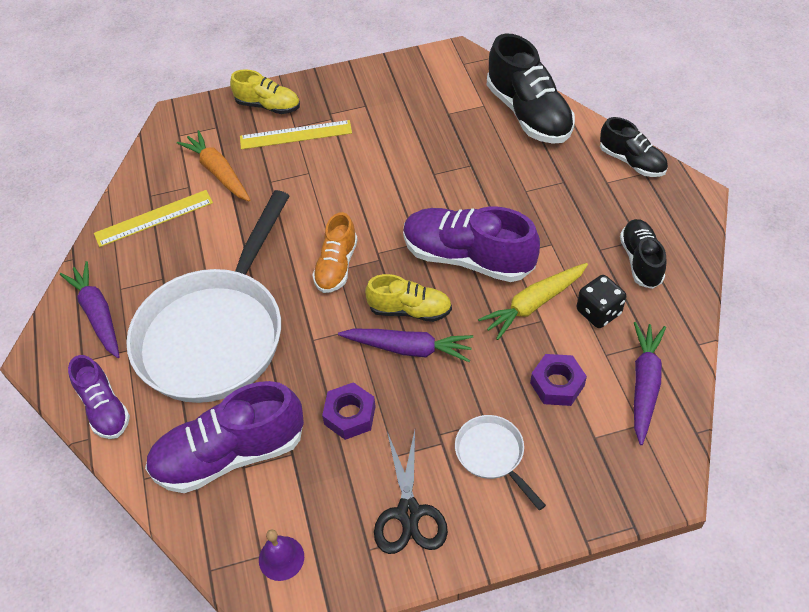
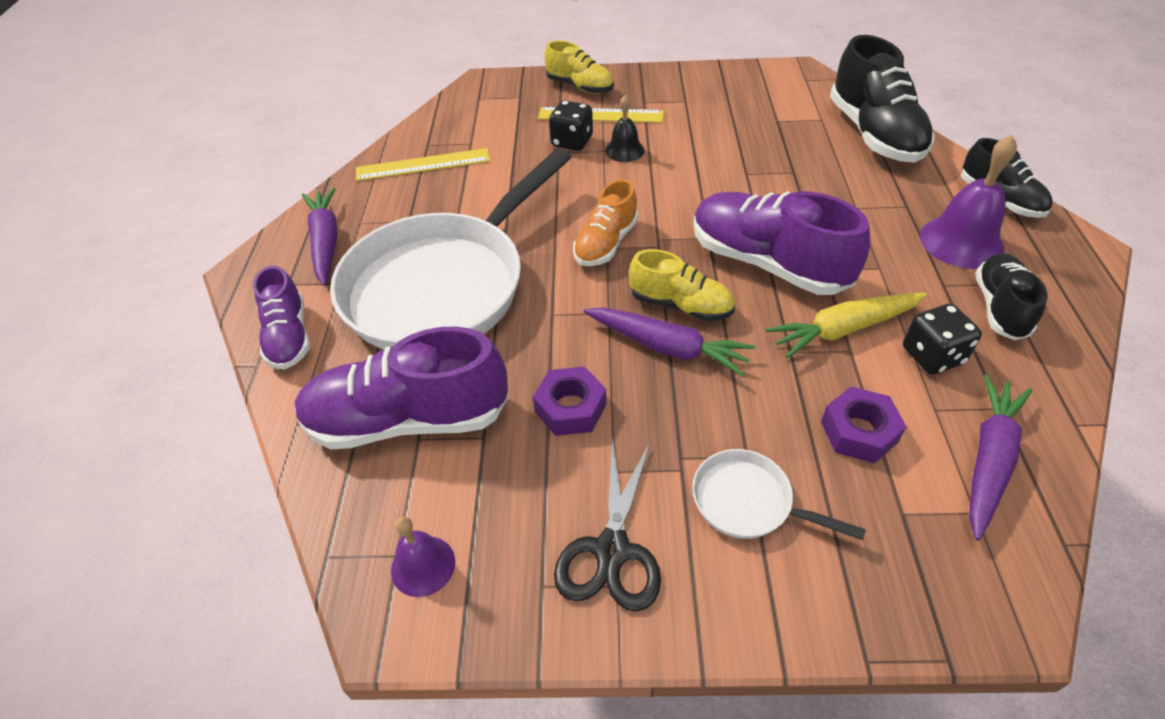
camera: 15 degrees right, 5 degrees down
(218, 172) = (506, 135): orange carrot -> none
(279, 168) = (572, 142): none -> black dice
(327, 169) = (624, 150): none -> black bell
(492, 455) = (748, 502): white pan -> white pan turned 45 degrees counterclockwise
(608, 207) = (961, 241): none -> purple bell

